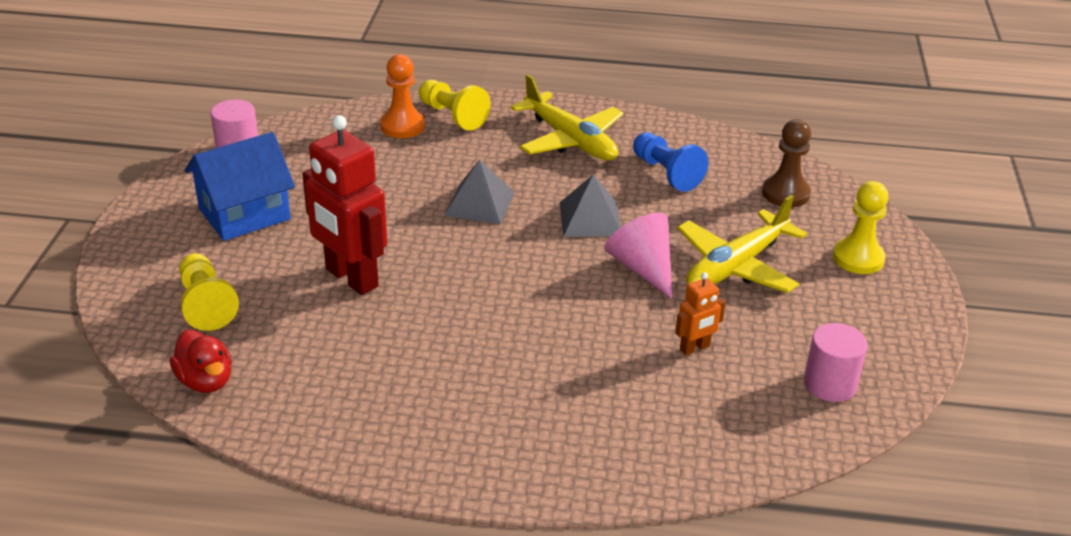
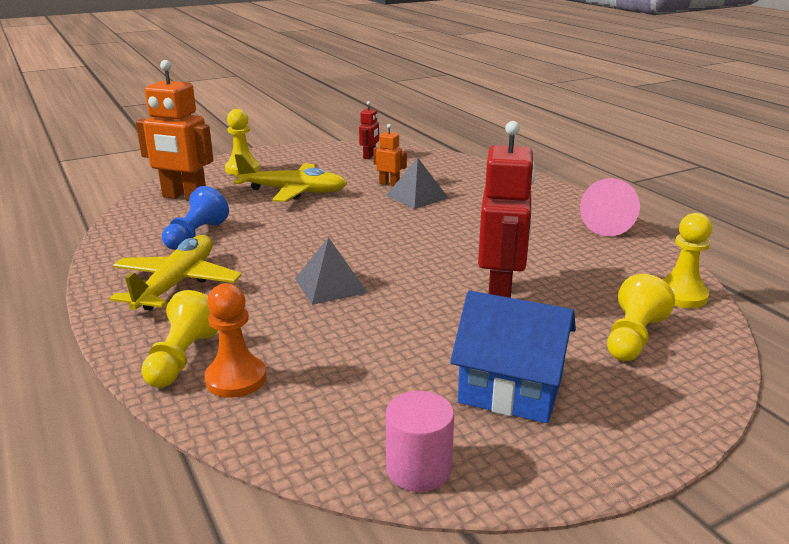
camera: 125 degrees left, 10 degrees down
(205, 381) = (681, 295): red duck -> yellow pawn
(590, 219) = (296, 241): grey pyramid -> grey pyramid (417, 196)
(642, 268) = (333, 212): pink cone -> pink cone (608, 226)
(785, 193) = (184, 197): brown pawn -> orange robot
(830, 384) = (369, 156): pink cylinder -> red robot

